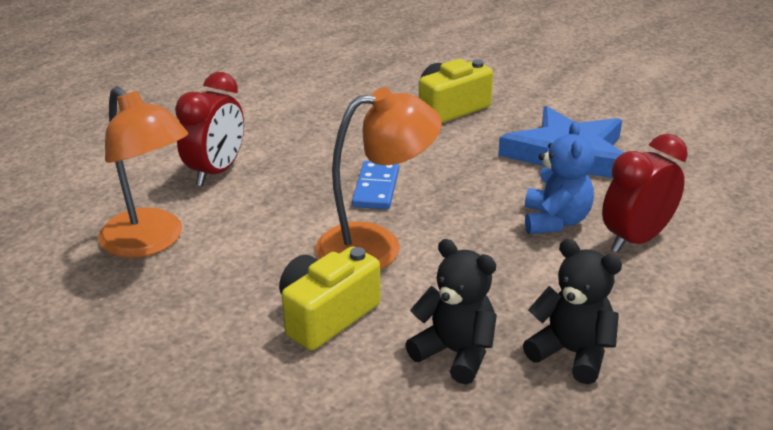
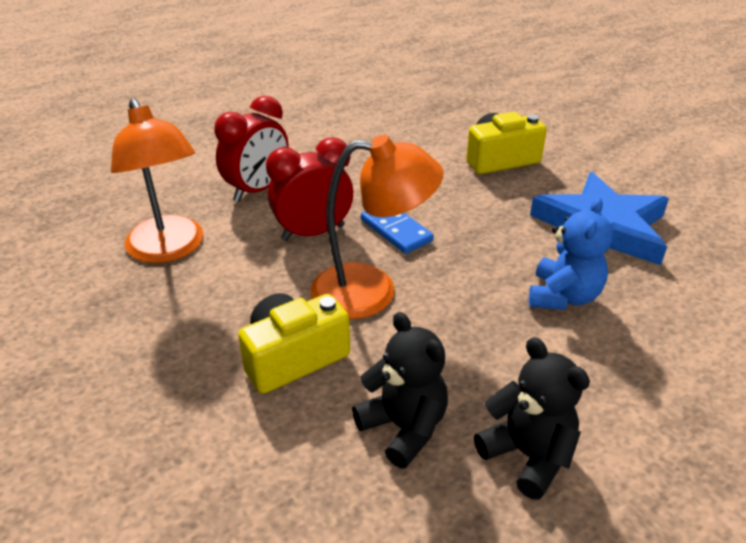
camera: 15 degrees right, 5 degrees up
(376, 188) = (396, 230): blue domino -> blue domino turned 60 degrees counterclockwise
(636, 239) = (644, 334): red clock -> red clock (313, 233)

